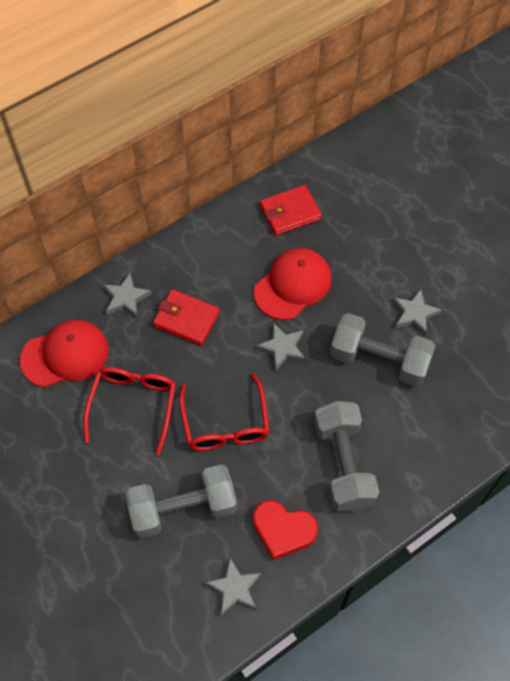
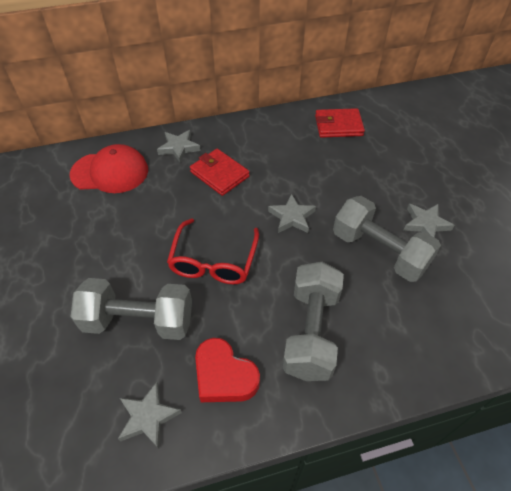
camera: 20 degrees right, 10 degrees down
(133, 405) = (142, 223): red glasses -> none
(293, 285) = (320, 174): red cap -> none

